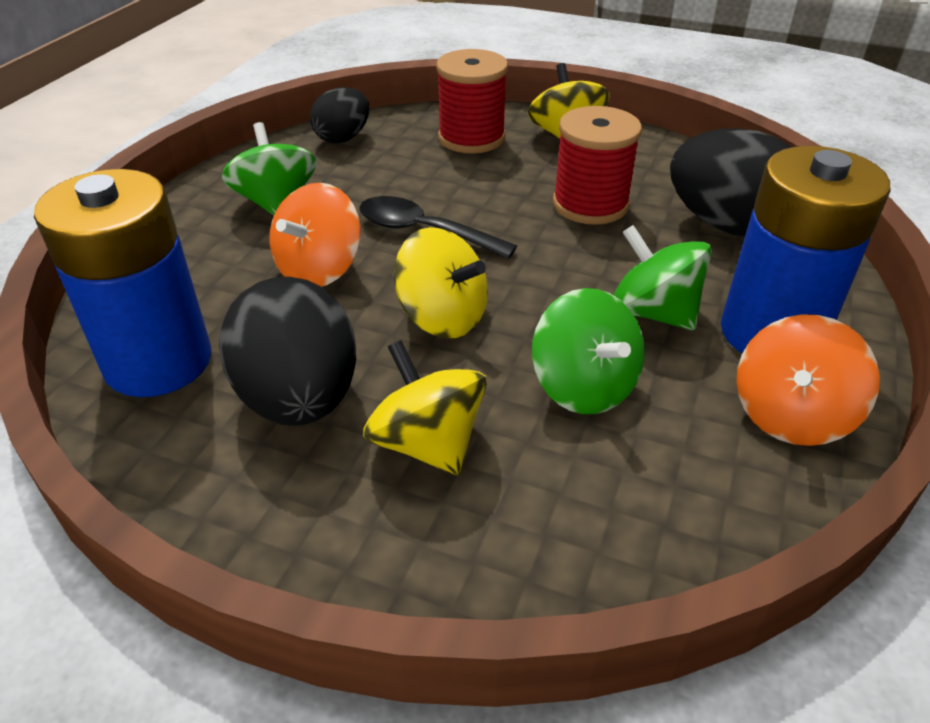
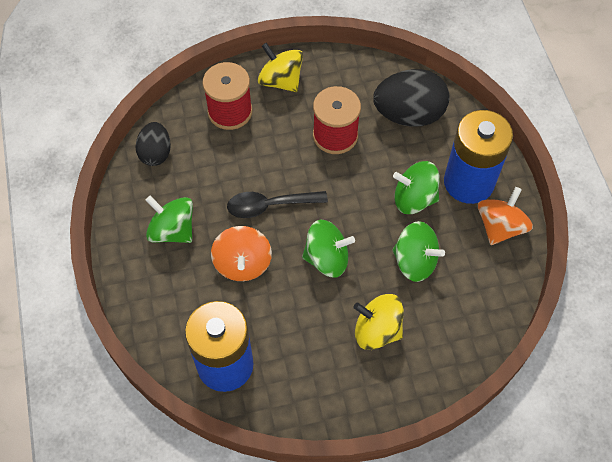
camera: 35 degrees left, 20 degrees up
(299, 398) = (306, 343): black egg -> none
(442, 317) = (327, 258): yellow spinning top -> green spinning top
(791, 415) = (500, 227): orange spinning top -> orange spinning top turned 150 degrees counterclockwise

